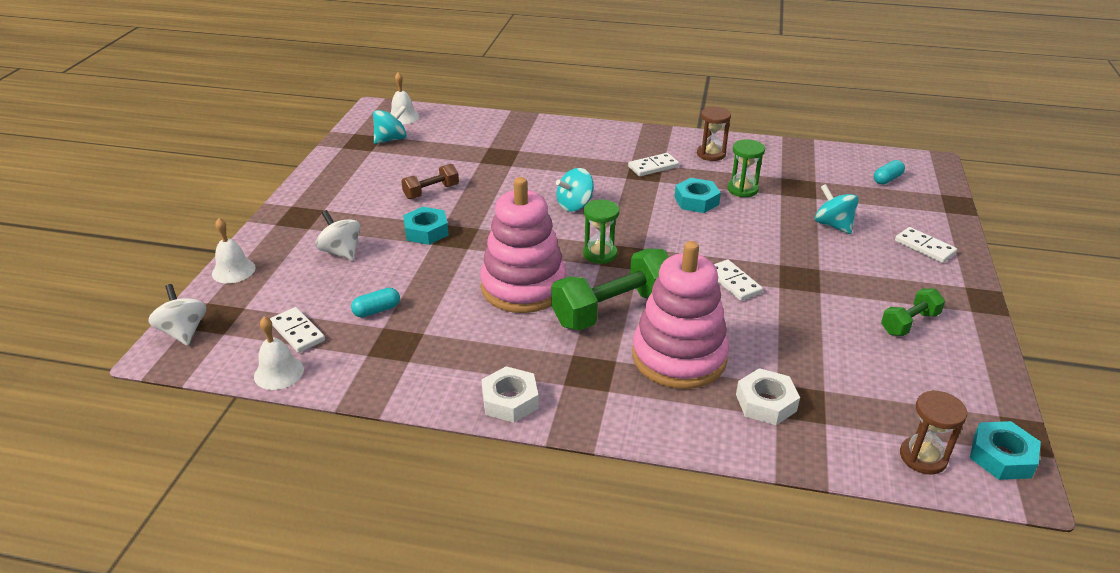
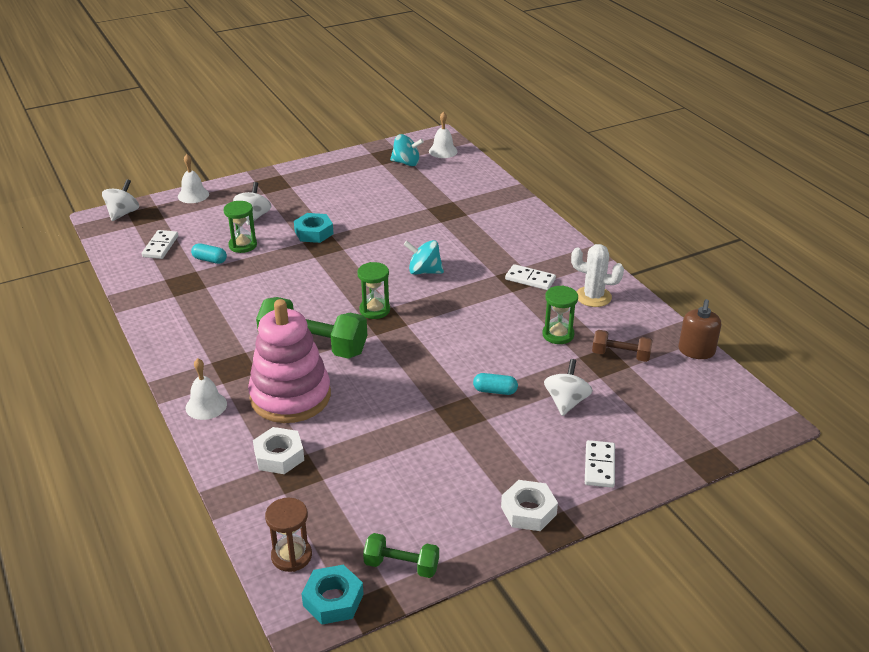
camera: 50 degrees right, 0 degrees up
(279, 372) = (119, 260): white bell -> white bell (206, 405)
(382, 279) = (243, 245): none -> green hourglass
(431, 192) = (363, 210): brown dumbbell -> brown dumbbell (620, 355)
(510, 400) = (174, 349): white nut -> white nut (528, 511)
(523, 287) = (296, 299): pink stacking toy -> none
(696, 201) = (507, 320): turquoise nut -> none
(711, 154) = (593, 297): brown hourglass -> white cactus
(733, 282) = (412, 384): white domino -> none
(825, 150) = (696, 351): none -> brown soap dispenser
(833, 225) = (566, 402): turquoise spinning top -> white spinning top
(887, 179) = (694, 405): turquoise capsule -> turquoise capsule (495, 391)
(909, 323) = (464, 494): green dumbbell -> green dumbbell (401, 565)

